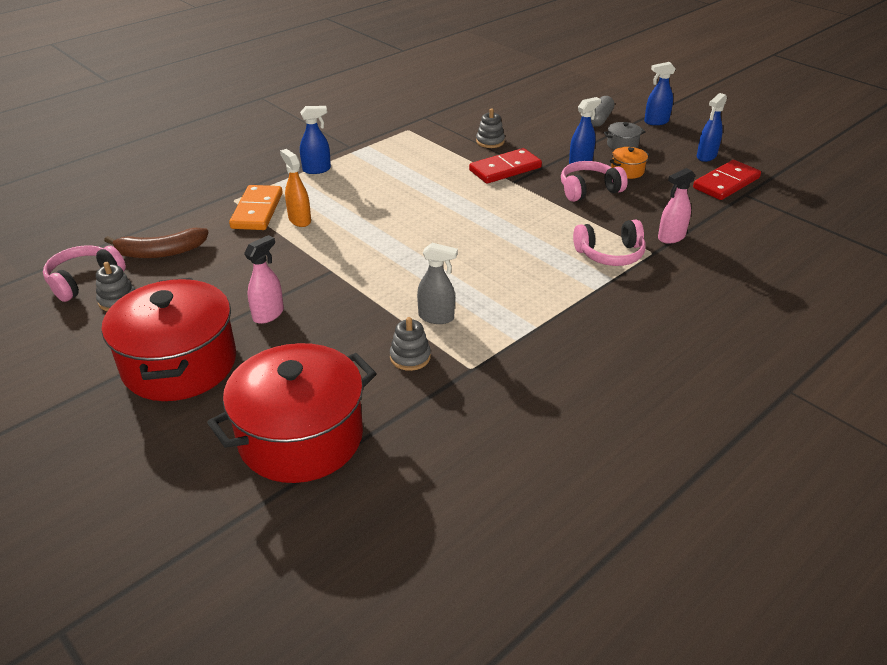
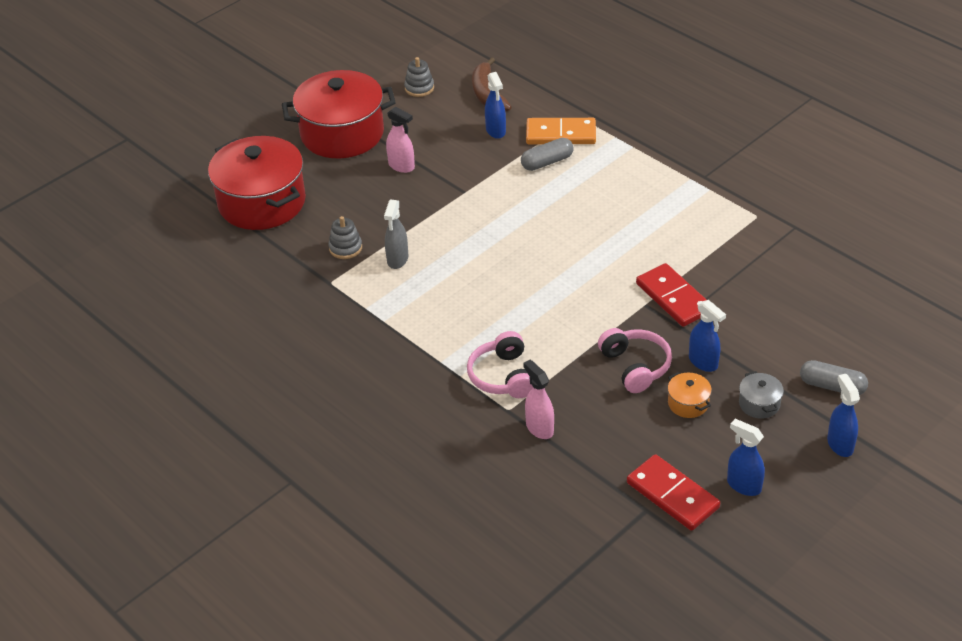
camera: 90 degrees right, 5 degrees up
(84, 280) = (445, 66): pink headphones -> none
(299, 220) = (547, 162): orange spray bottle -> grey capsule
(317, 169) = (647, 160): blue spray bottle -> blue spray bottle (495, 131)
(490, 141) = (741, 284): grey stacking toy -> none

